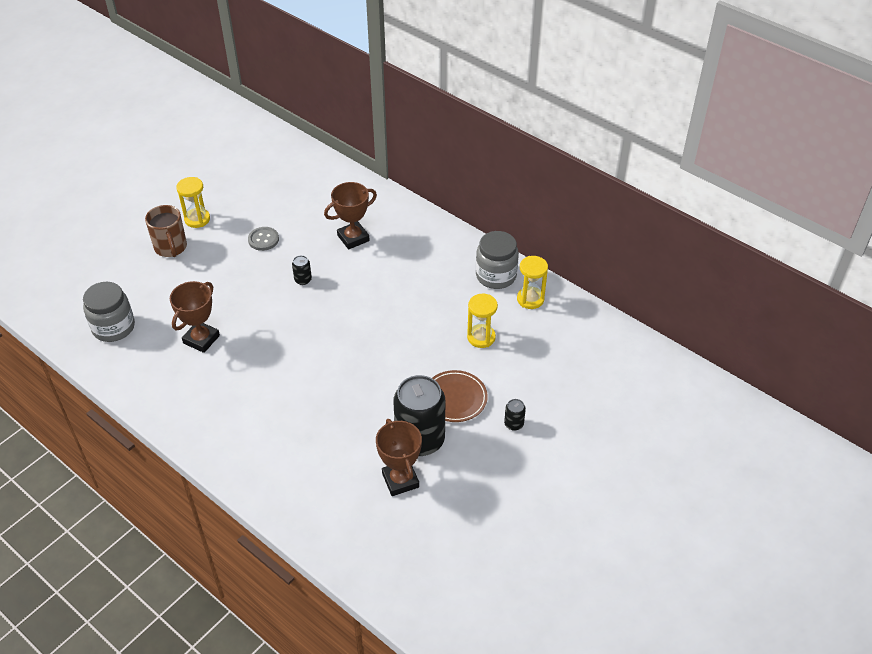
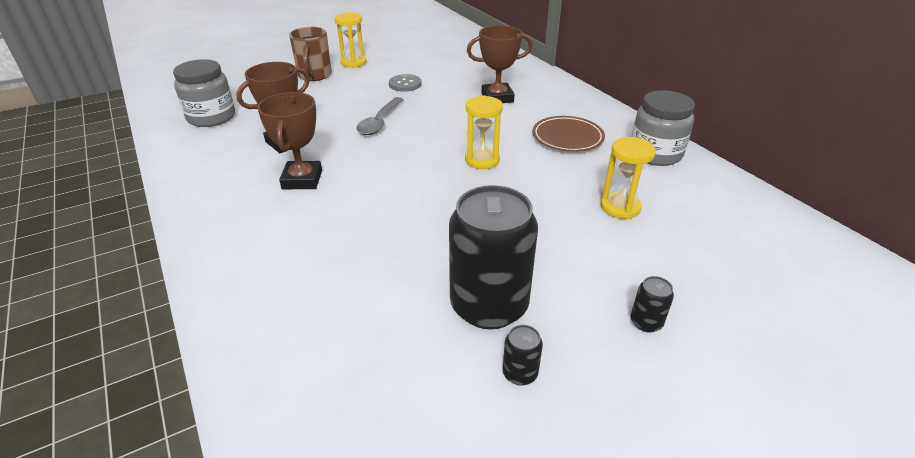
camera: 20 degrees right, 10 degrees down
(266, 295) = (379, 122): none -> grey spoon
(303, 280) = (425, 118): black can -> black can (520, 373)
(400, 480) = (434, 354): brown trophy -> brown trophy (302, 180)
(455, 398) = (561, 266): brown plate -> brown plate (567, 137)
(530, 299) = (698, 183): yellow hourglass -> yellow hourglass (482, 160)

